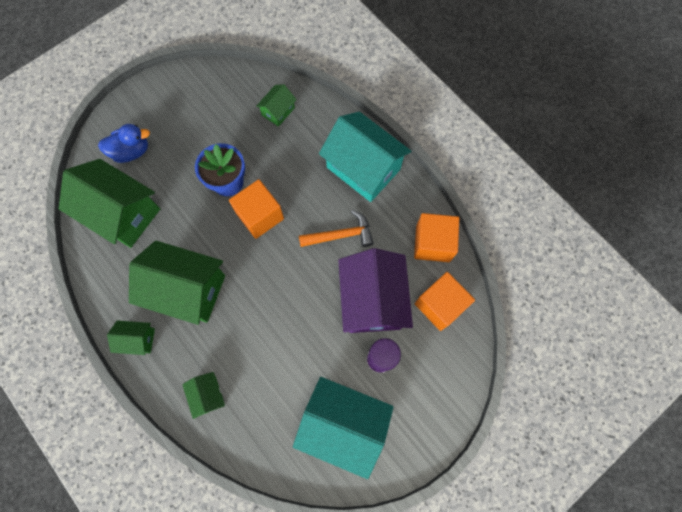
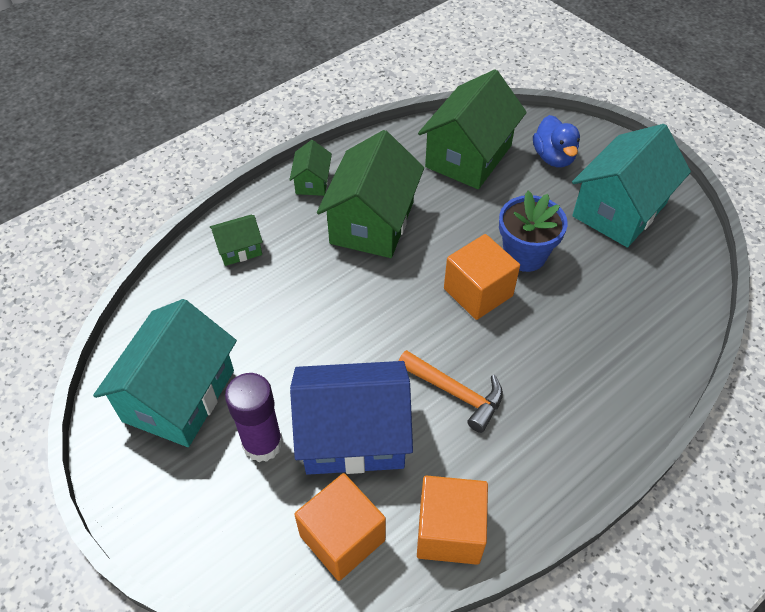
camera: 90 degrees right, 20 degrees down
(278, 111) = (650, 308): green house -> none
(341, 235) = (456, 393): orange hammer -> orange hammer turned 45 degrees counterclockwise
(363, 168) = (573, 425): turquoise house -> turquoise house (619, 210)
(372, 300) = (353, 435): purple house -> blue house

